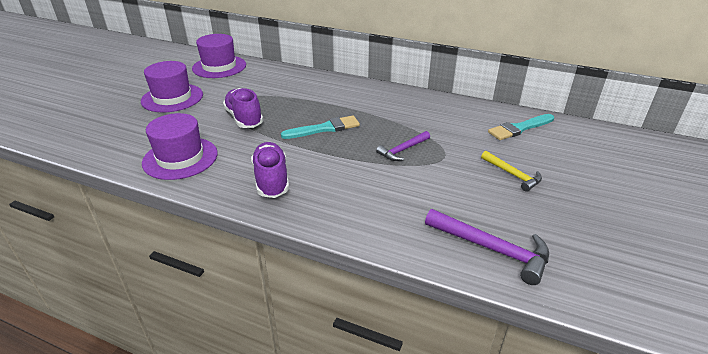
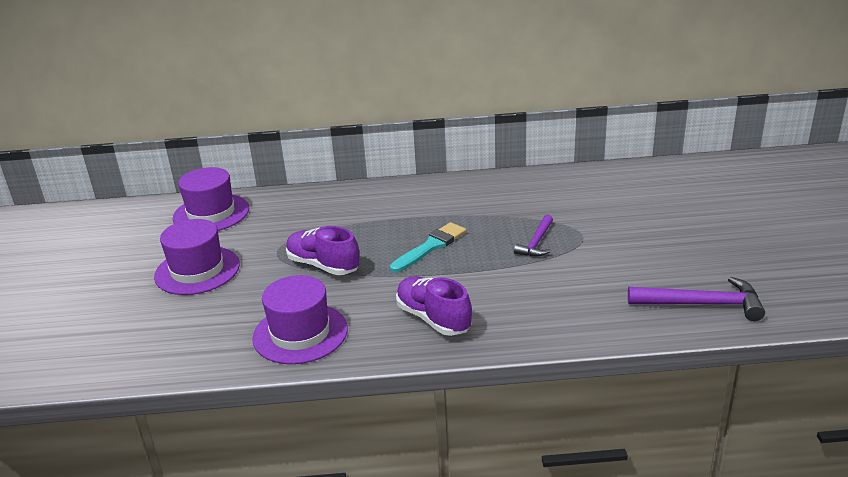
camera: 25 degrees left, 5 degrees down
(512, 174) = (660, 232): yellow hammer -> none
(519, 128) = (626, 184): turquoise brush -> none

